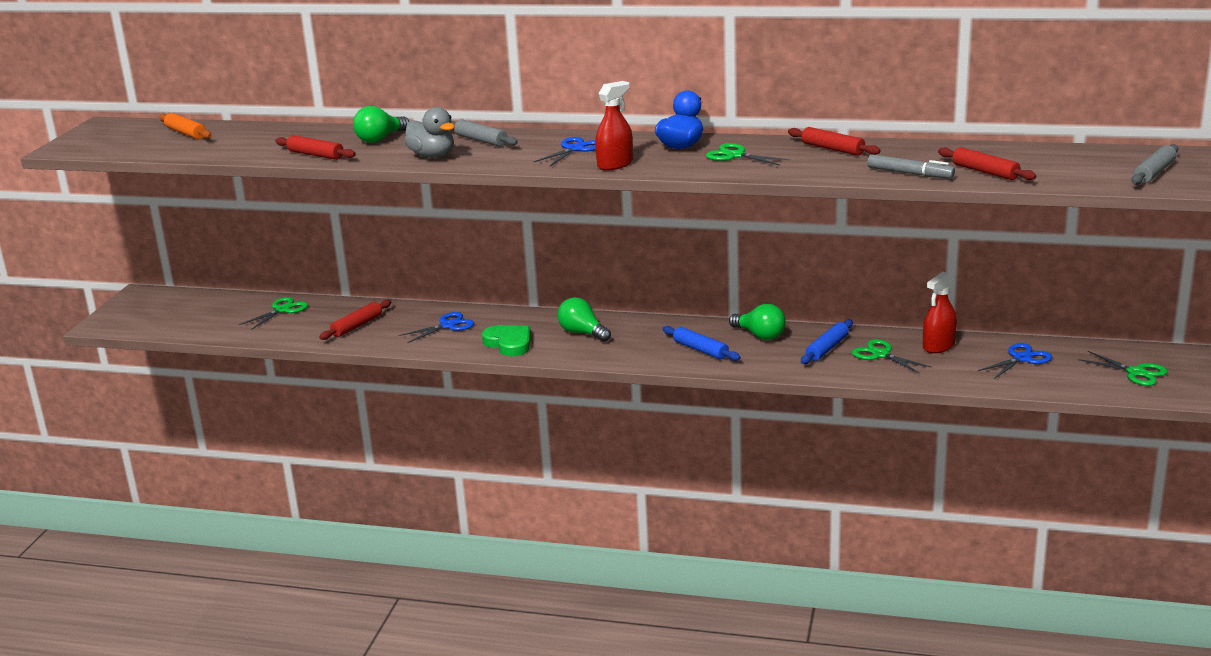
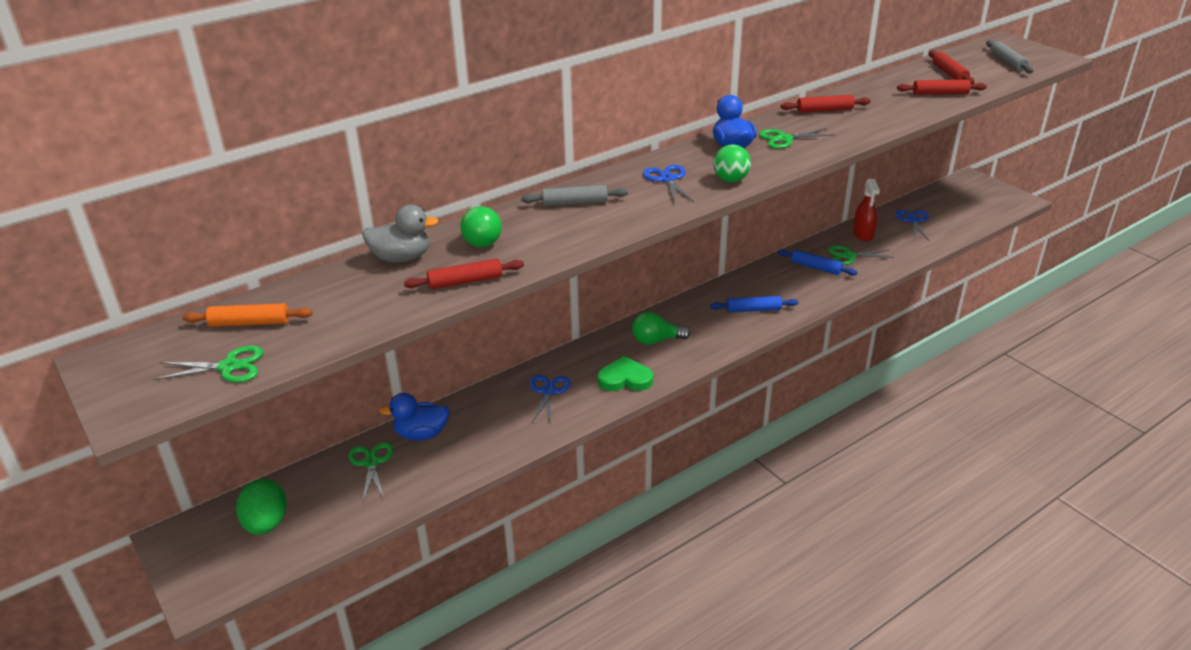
camera: 50 degrees left, 10 degrees up
(184, 310) = (266, 524): none -> green egg
(334, 310) = (421, 434): none -> blue duck
(357, 326) = (474, 436): red rolling pin -> red rolling pin (949, 73)
(432, 156) = (575, 234): grey duck -> grey duck (401, 258)
(615, 164) = (730, 180): red spray bottle -> green ball
(760, 335) = (763, 279): green light bulb -> none
(827, 348) = (816, 267): blue rolling pin -> blue rolling pin turned 45 degrees counterclockwise
(910, 173) = (910, 110): grey marker -> none
(1136, 372) = (971, 202): green scissors -> green scissors (228, 367)

